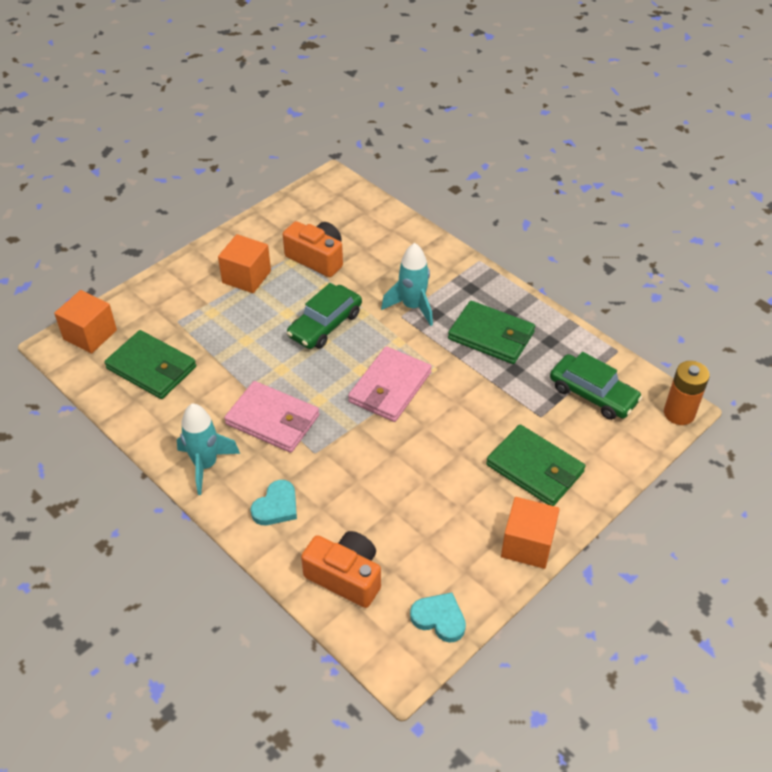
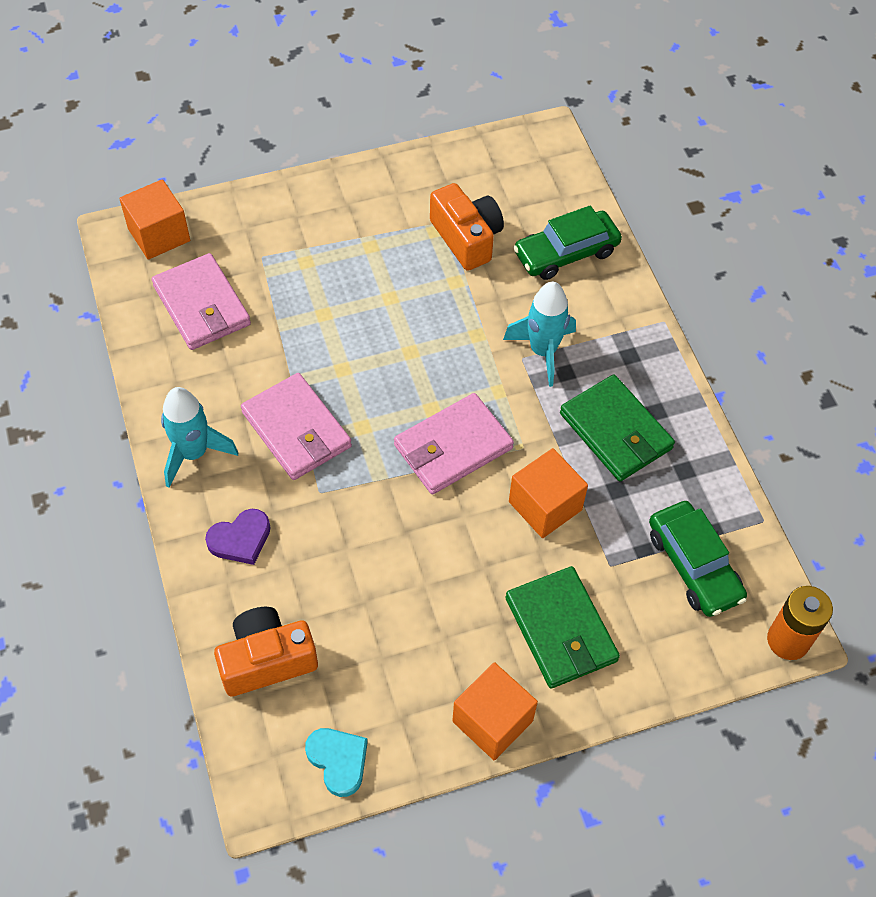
camera: 25 degrees right, 10 degrees up
(151, 368) = (202, 305): green wallet -> pink wallet
(246, 277) = (370, 230): orange cube -> orange cube (545, 506)
(276, 506) = (240, 539): turquoise heart -> purple heart
(325, 325) = (425, 332): green car -> green car (566, 253)
(346, 576) = (266, 660): orange camera -> orange camera turned 75 degrees counterclockwise

